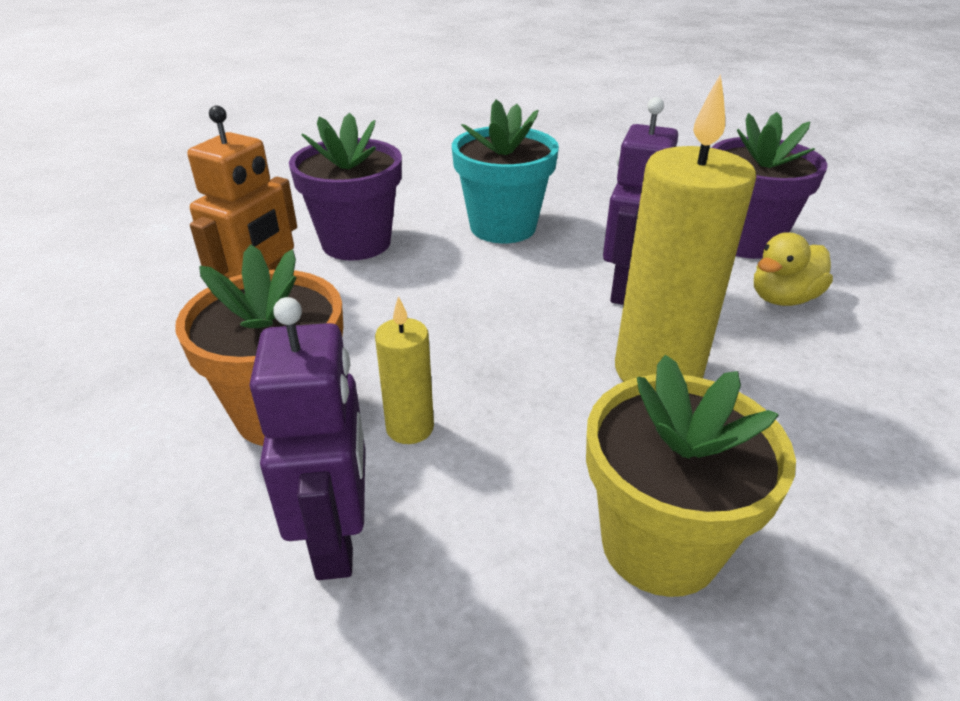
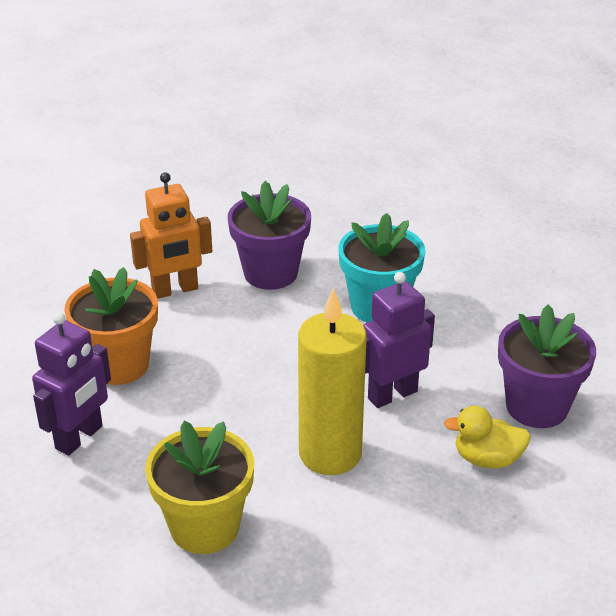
camera: 40 degrees right, 0 degrees up
(410, 428) = (164, 407): yellow candle -> none

